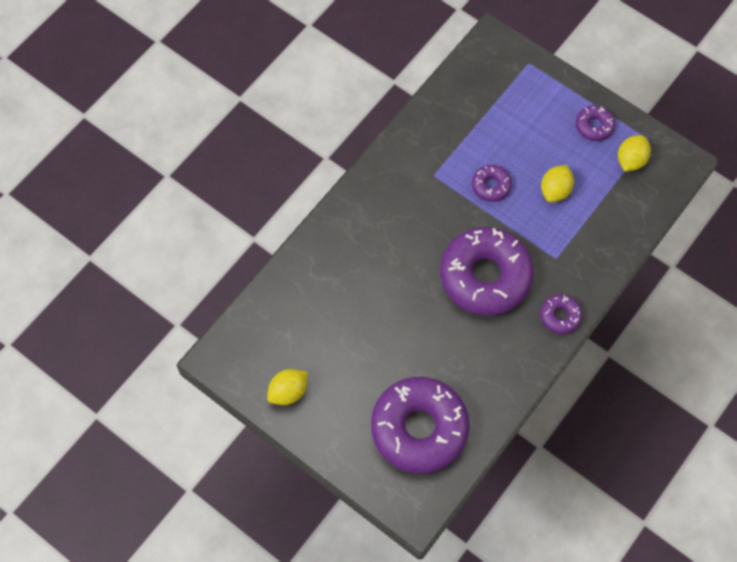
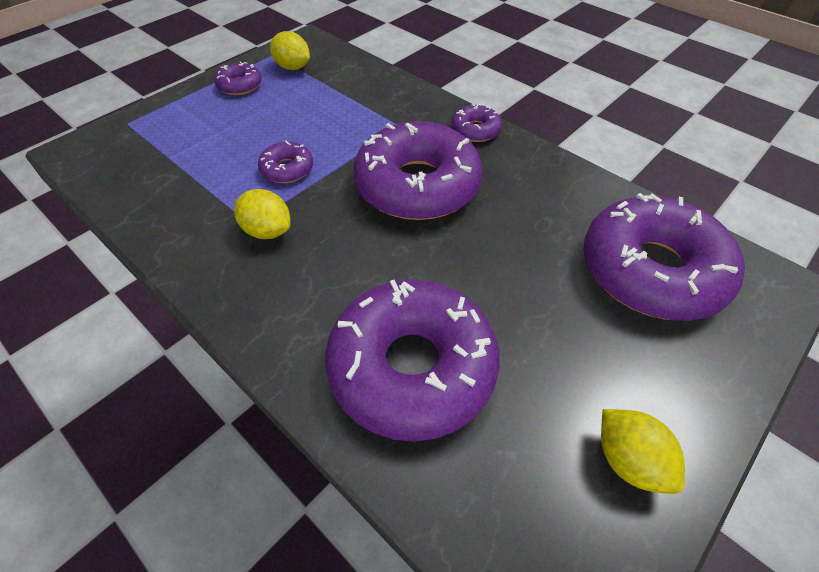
camera: 85 degrees left, 15 degrees down
(333, 284) = (412, 367): none -> purple donut
(555, 190) = (311, 119): yellow lemon -> yellow lemon (267, 231)

